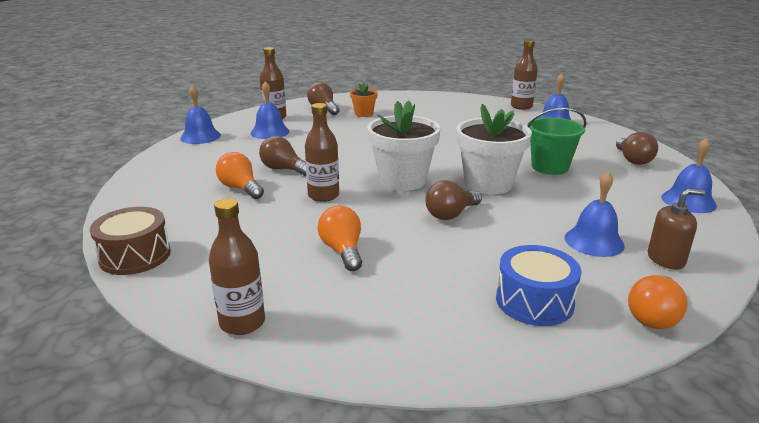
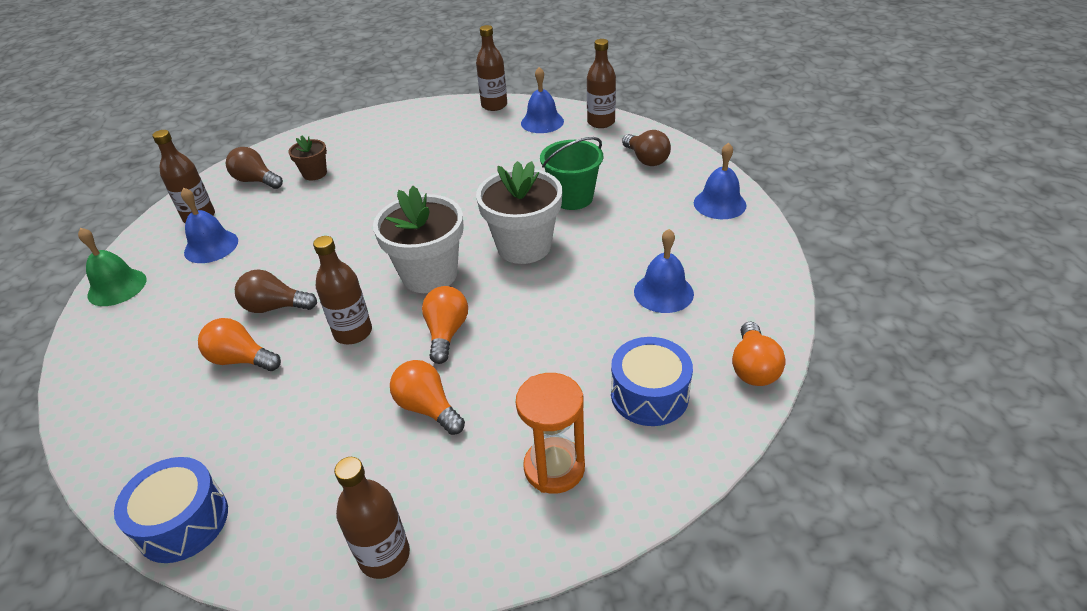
camera: 25 degrees left, 15 degrees up
(135, 256) = (183, 522): brown drum -> blue drum
(200, 136) = (117, 287): blue bell -> green bell
(364, 114) = (315, 173): orange flower pot -> brown flower pot
(390, 214) = (446, 333): none -> orange light bulb
(414, 319) = (554, 468): none -> orange hourglass
(451, 214) = (510, 308): brown light bulb -> none
(605, 131) = (601, 122): none -> brown bottle
(666, 259) = (733, 291): brown soap dispenser -> none

